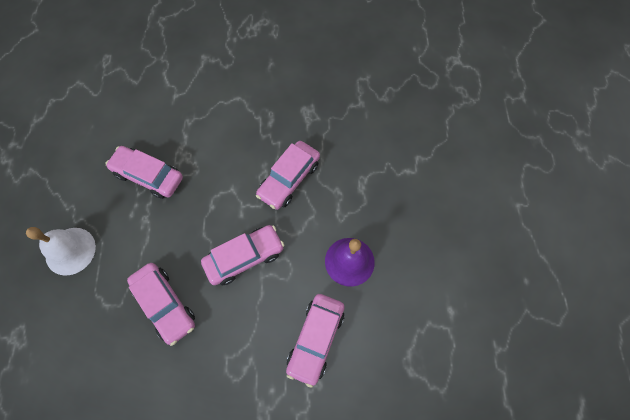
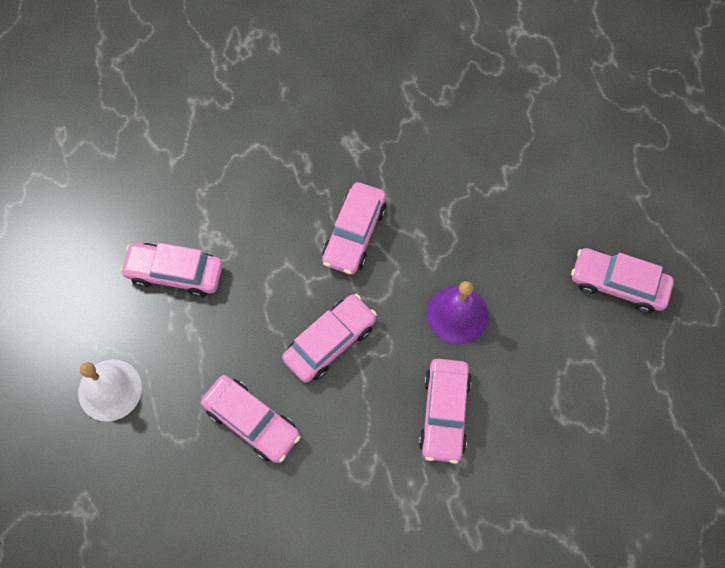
camera: 15 degrees left, 0 degrees up
(485, 270) = (618, 284): none -> pink car

